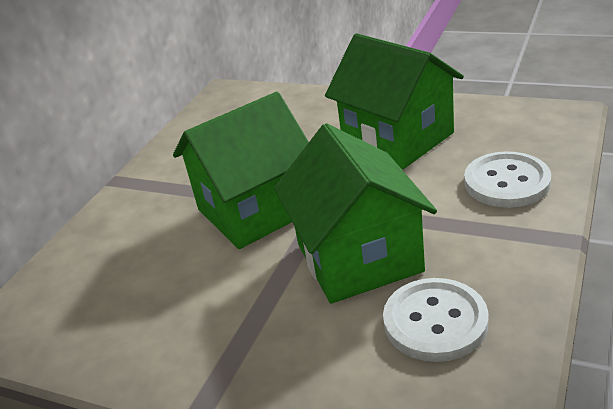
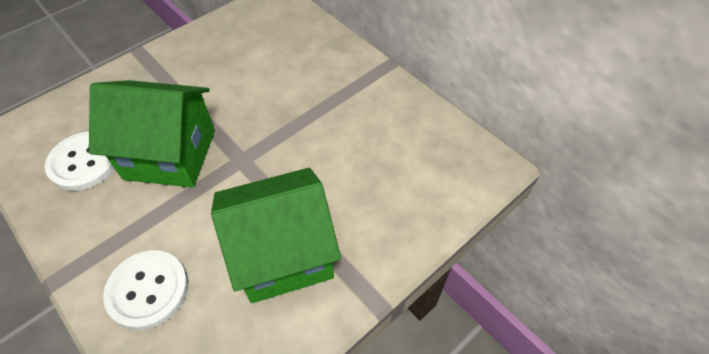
camera: 110 degrees right, 20 degrees up
(255, 210) = (275, 123): green house -> none

